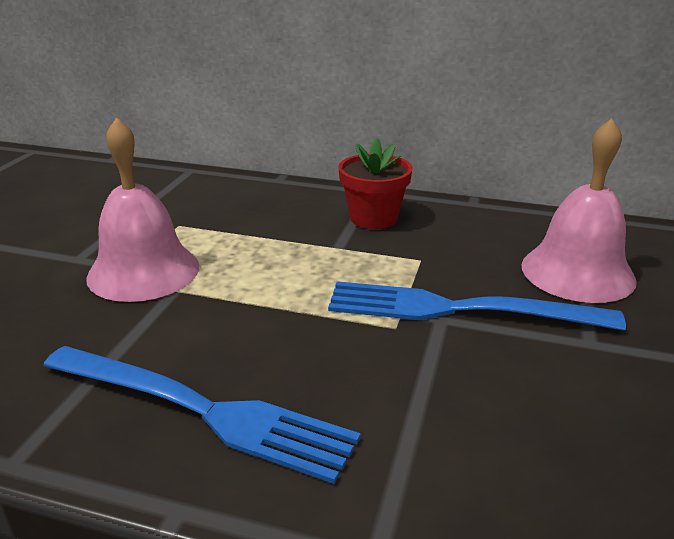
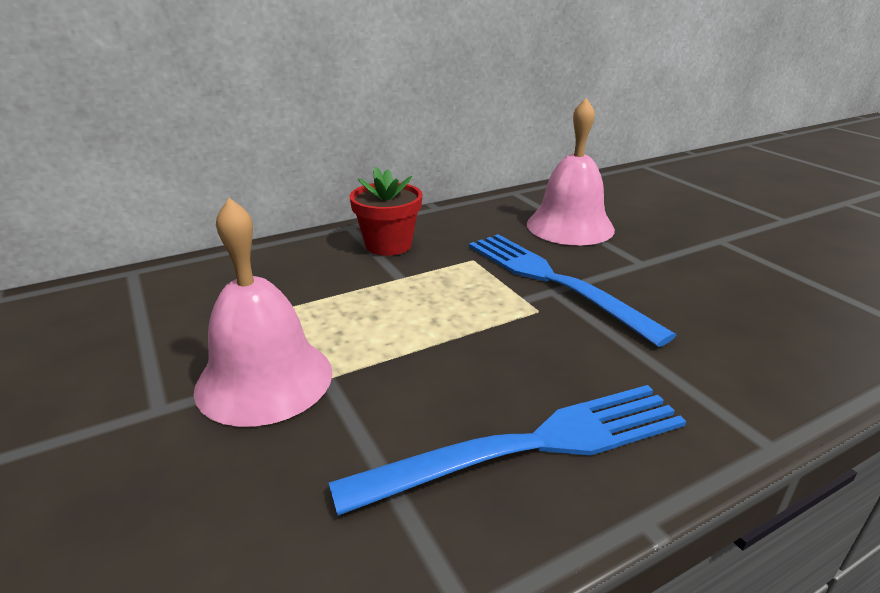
camera: 45 degrees left, 0 degrees up
(456, 309) = (551, 280): blue fork -> blue fork turned 90 degrees clockwise

